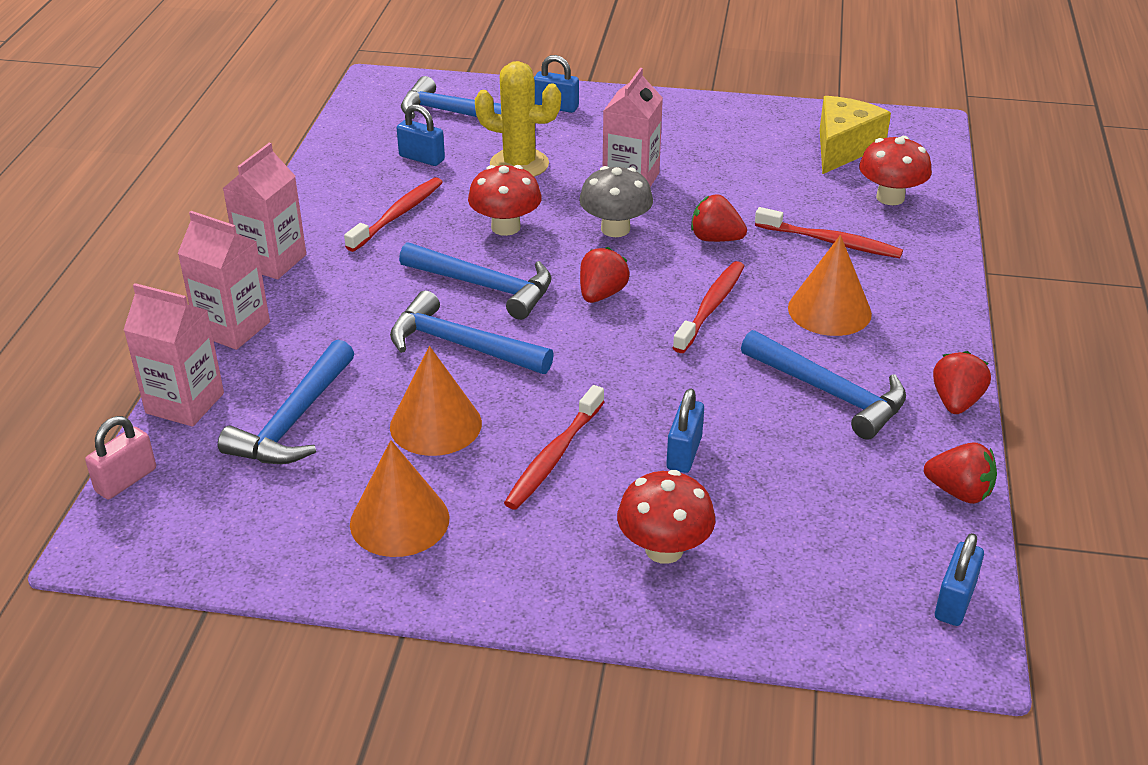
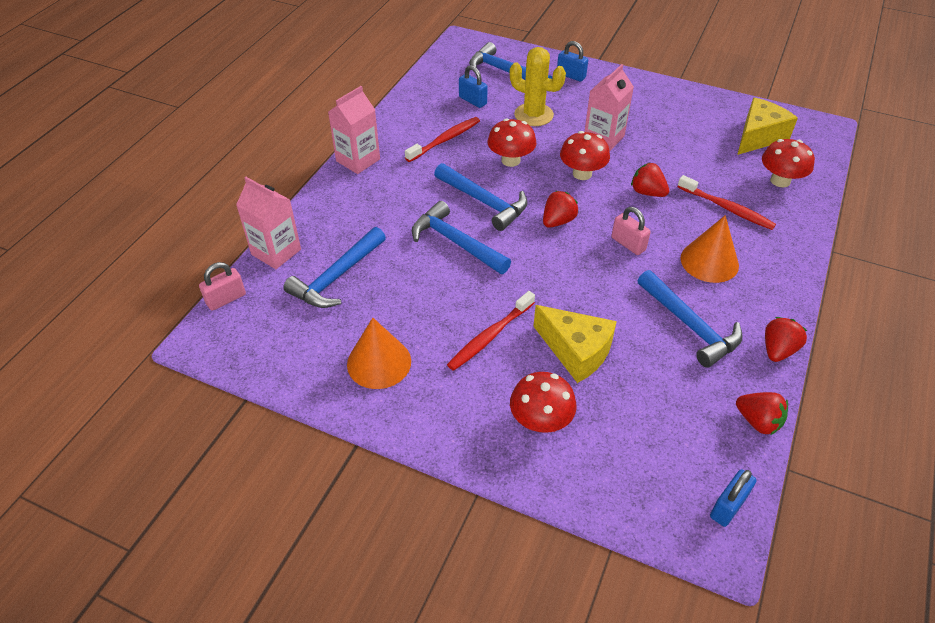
camera: 15 degrees right, 10 degrees up
(233, 328) = (320, 204): pink carton -> none
(435, 424) = (422, 297): orange cone -> none
(615, 229) = (582, 173): grey mushroom -> red mushroom
(684, 453) = (576, 351): blue padlock -> yellow cheese
(711, 307) = (628, 244): red toothbrush -> pink padlock

